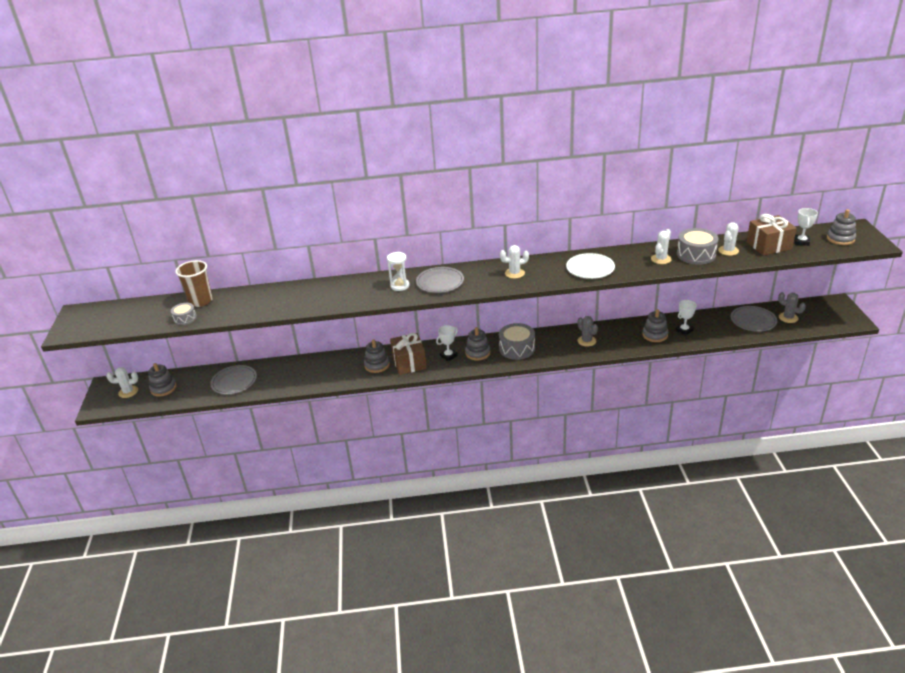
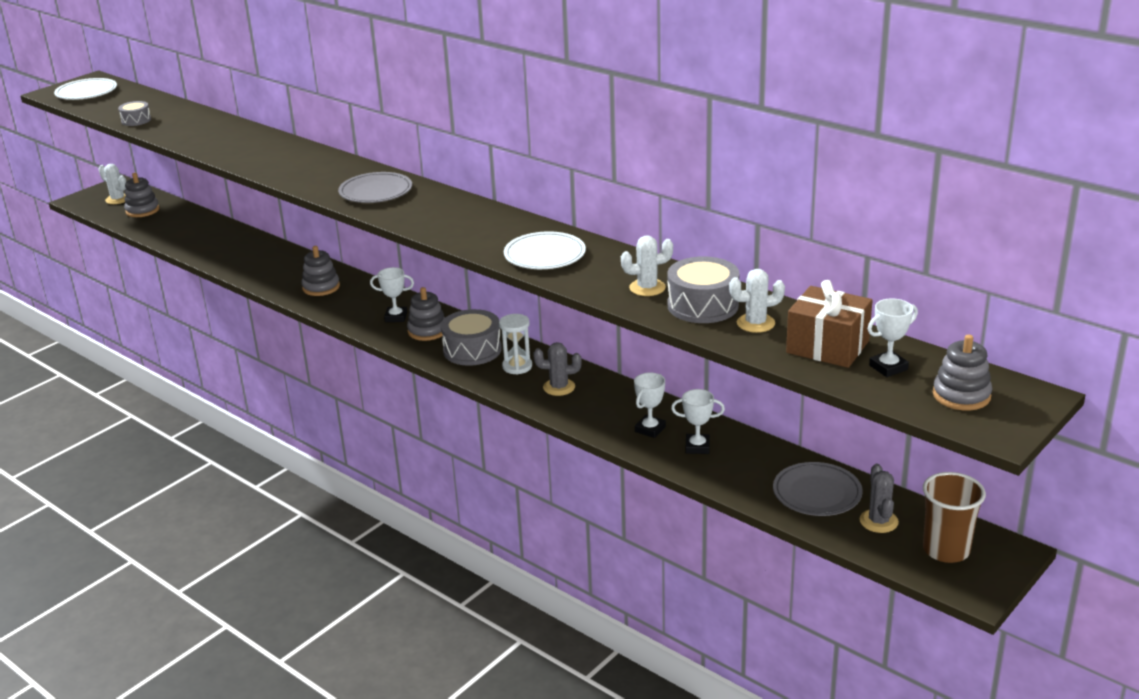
camera: 45 degrees right, 5 degrees down
(96, 321) = (86, 92): none -> white plate
(201, 301) = (176, 112): brown cup -> brown cup (946, 550)
(234, 382) = (194, 235): grey plate -> none
(400, 286) = (337, 177): white hourglass -> white hourglass (517, 366)
(409, 363) = (350, 302): brown gift -> none
(514, 273) = (460, 219): white cactus -> none
(586, 341) = (559, 387): grey cactus -> grey cactus turned 75 degrees clockwise
(655, 335) = (650, 429): grey stacking toy -> white trophy

